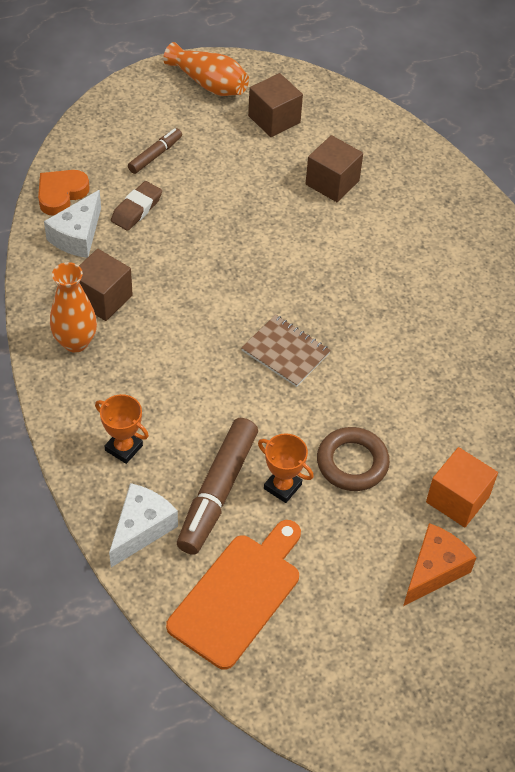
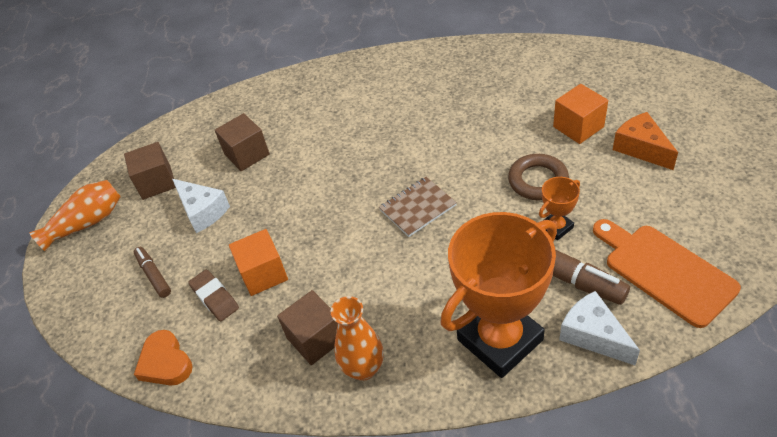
camera: 65 degrees left, 5 degrees down
(77, 236) = (227, 353): white cheese -> white cheese (202, 211)
(123, 448) = (500, 340): orange trophy -> orange trophy, size x2.31
(171, 239) = (263, 274): none -> orange cube

